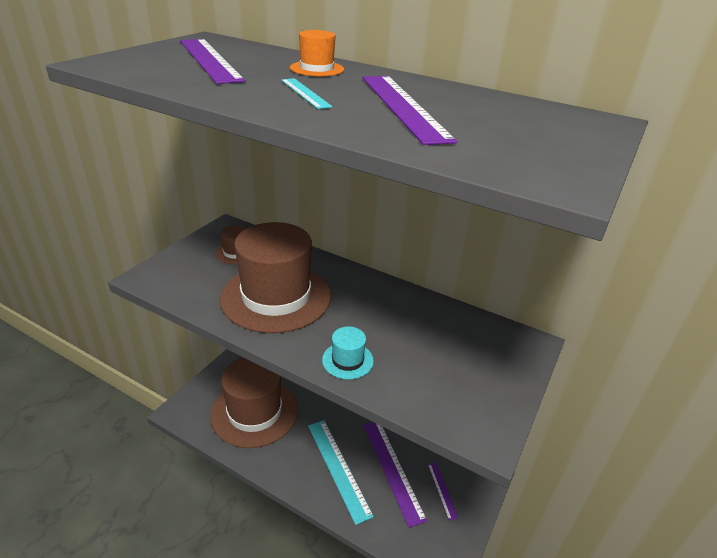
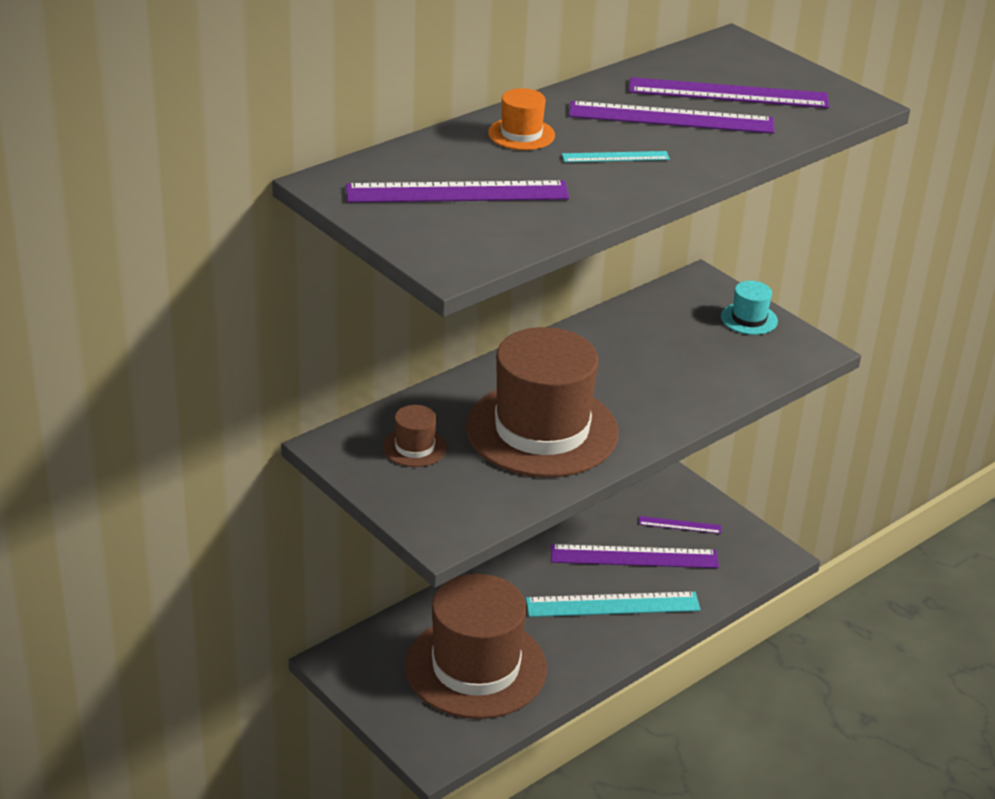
camera: 70 degrees left, 0 degrees up
(347, 360) = (683, 402): turquoise hat -> turquoise hat (749, 319)
(486, 123) = (728, 93): none -> purple ruler

